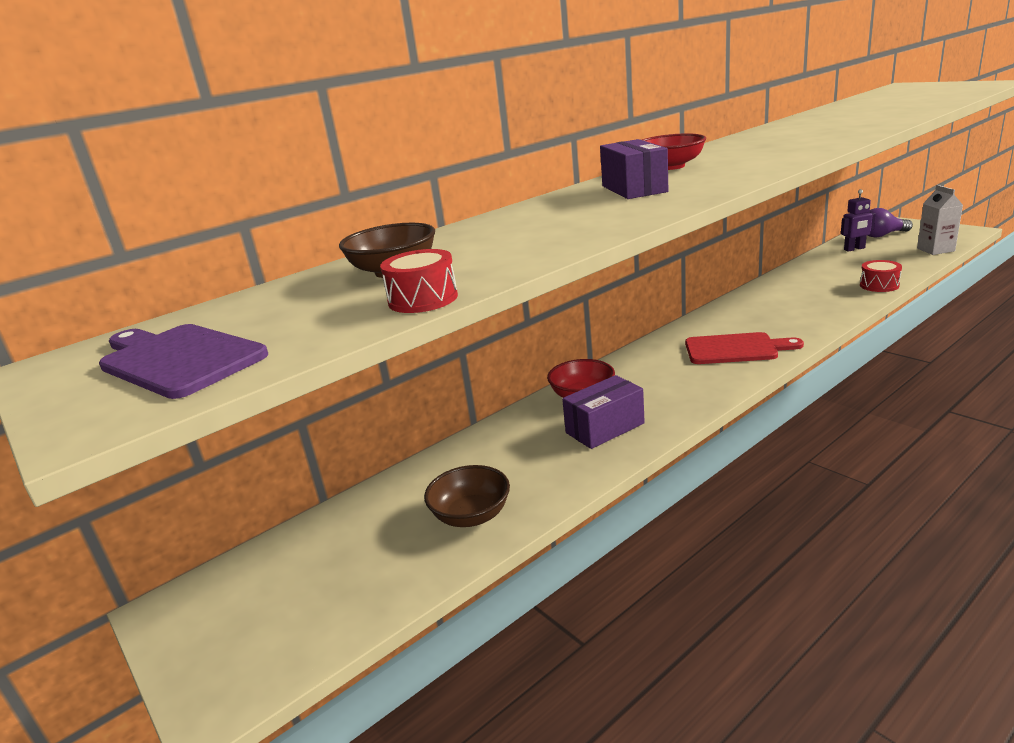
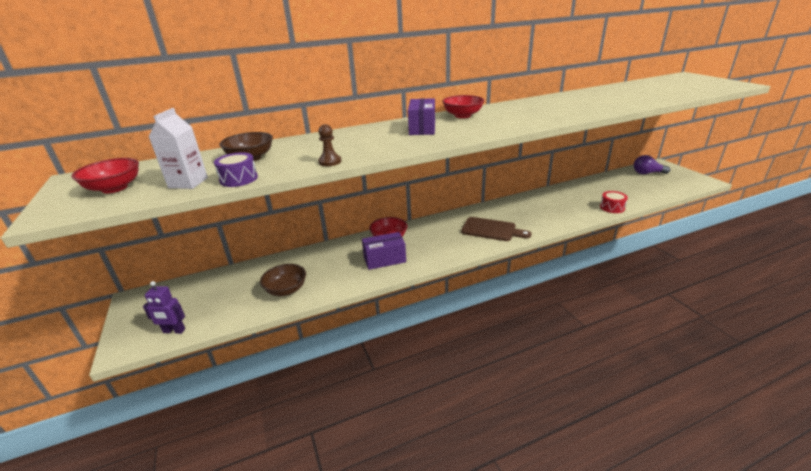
camera: 15 degrees right, 5 degrees up
(178, 359) = (114, 188): purple cutting board -> red bowl
(423, 299) = (239, 179): red drum -> purple drum
(553, 249) = (330, 162): none -> brown pawn
(735, 349) = (491, 230): red cutting board -> brown cutting board
(854, 249) = (620, 179): purple robot -> purple robot (174, 331)
(935, 250) = (671, 190): white carton -> white carton (188, 183)

